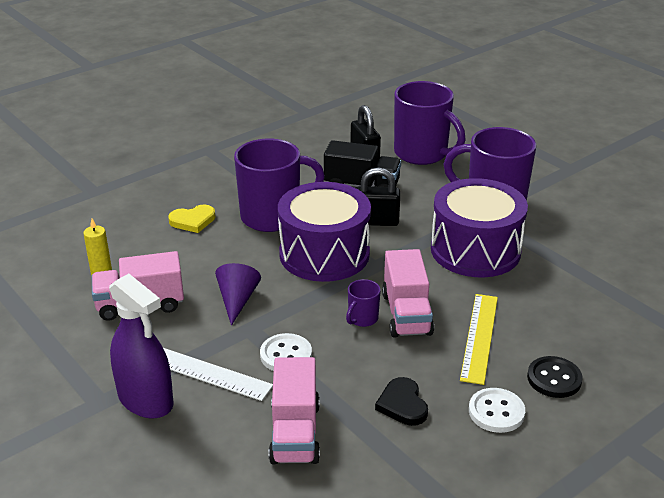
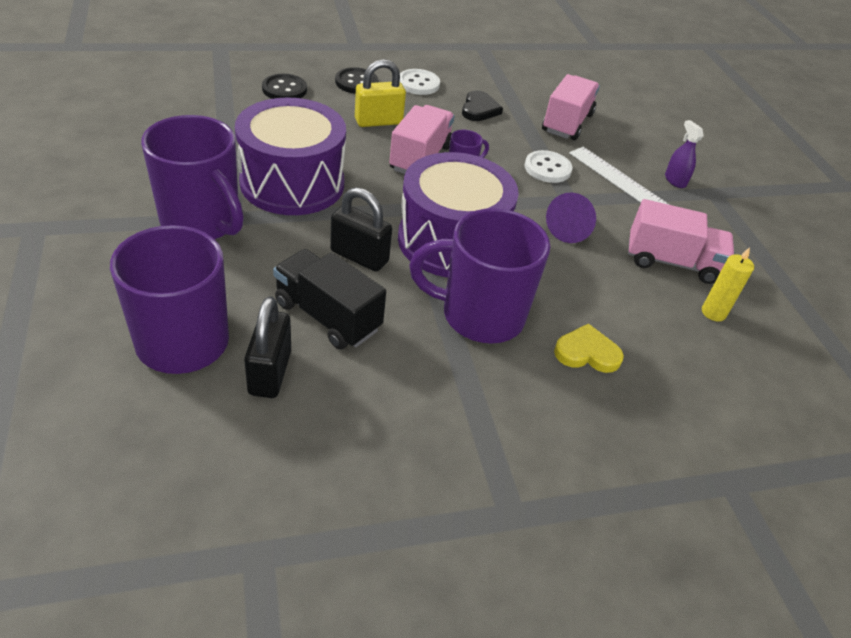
camera: 160 degrees left, 10 degrees up
(146, 400) = (675, 180): purple spray bottle -> purple spray bottle, size x0.49
(479, 337) = (378, 121): yellow ruler -> yellow padlock
(599, 334) = (284, 89): none -> black button

